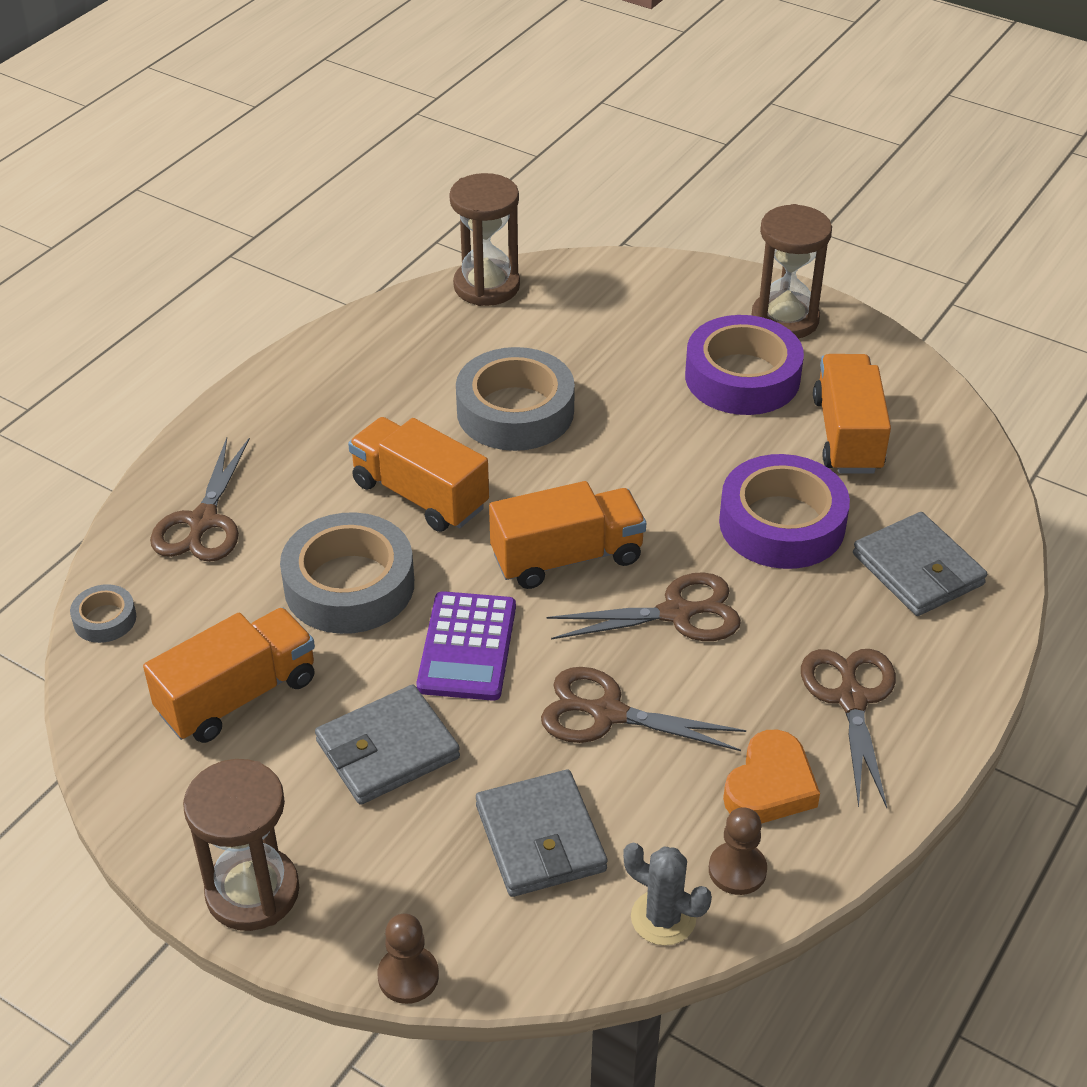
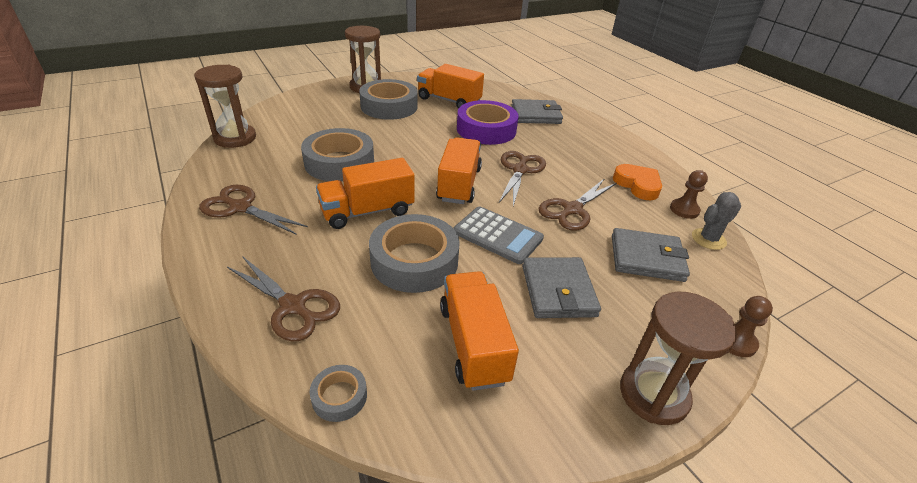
camera: 65 degrees left, 5 degrees down
(467, 647) = (497, 235): purple calculator -> grey calculator
(742, 377) = (389, 106): purple tape -> grey tape
(851, 699) = (597, 151): brown scissors -> brown scissors (240, 207)

